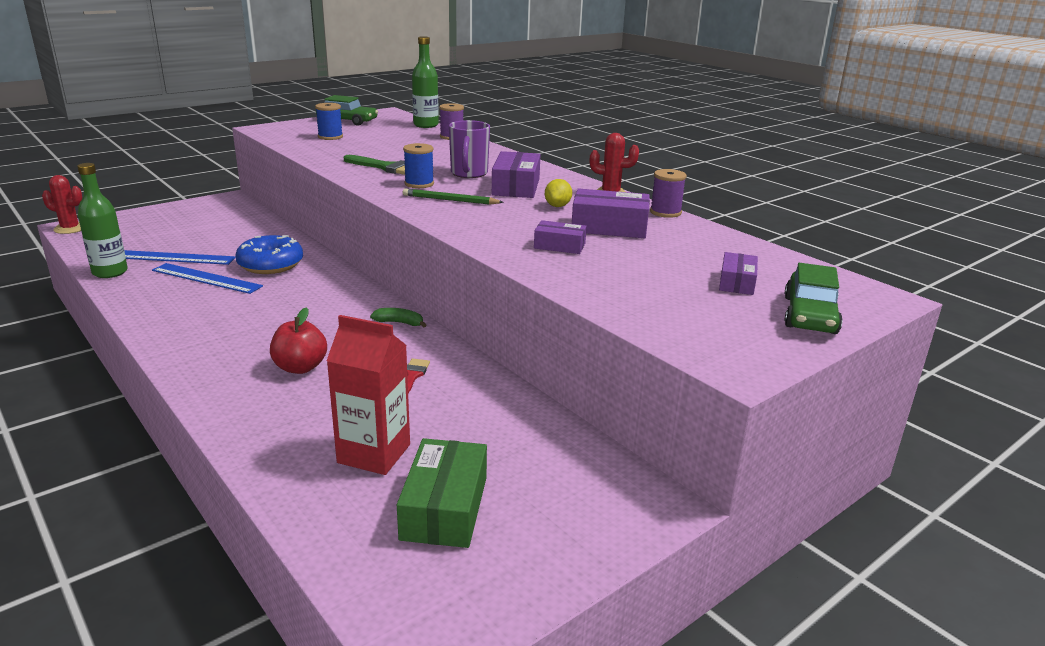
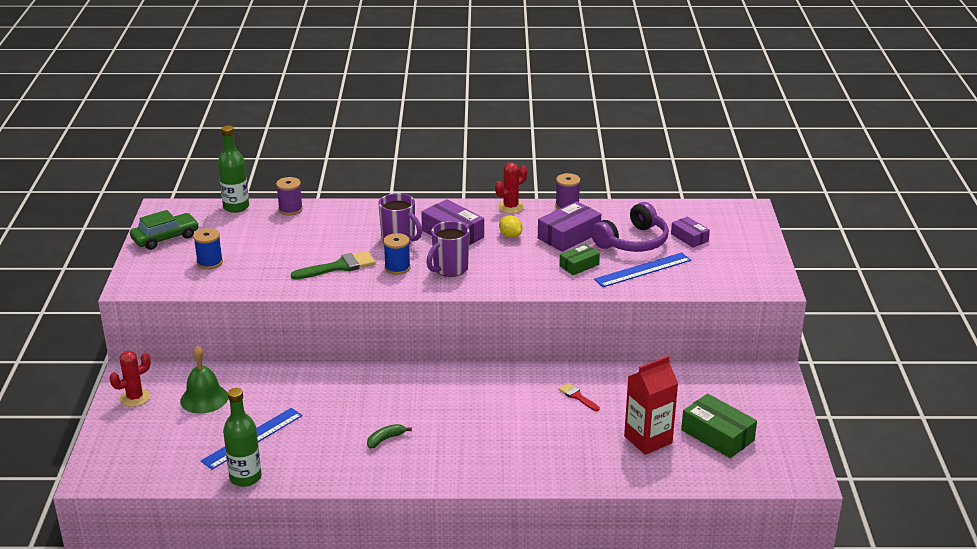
camera: 50 degrees left, 5 degrees up
(70, 229) = (96, 480): red cactus -> red cactus (135, 398)
(206, 278) = (319, 433): blue ruler -> blue ruler (643, 270)
(218, 227) = (204, 398): none -> green bell
(271, 265) = (329, 396): blue donut -> none
(300, 367) = (520, 434): red apple -> none
(399, 323) = (499, 375): green banana -> green banana (385, 439)
(450, 200) = (449, 269): green pencil -> purple mug
(559, 246) = (579, 265): purple box -> green box
(662, 257) = (633, 242): none -> purple headphones
(810, 315) = (745, 239): green car -> none

